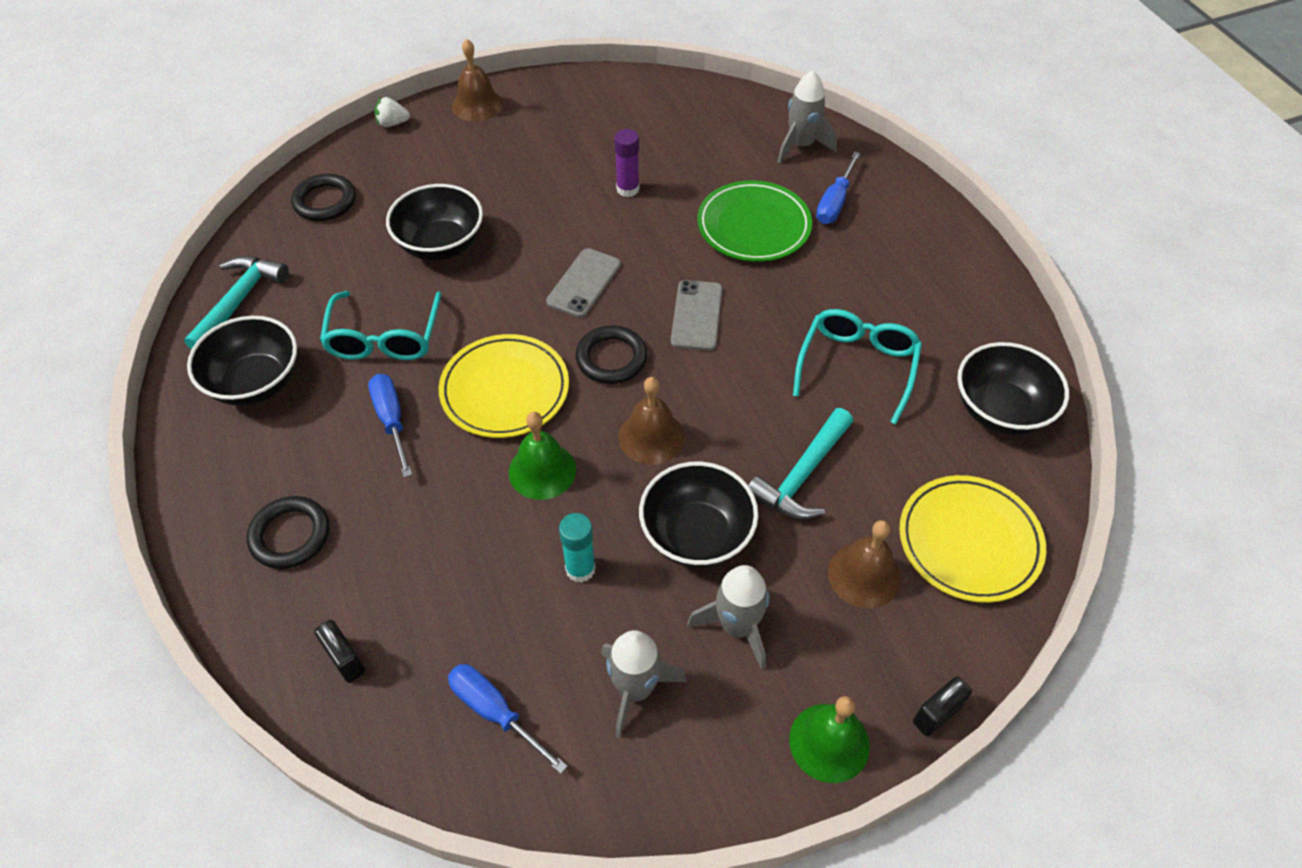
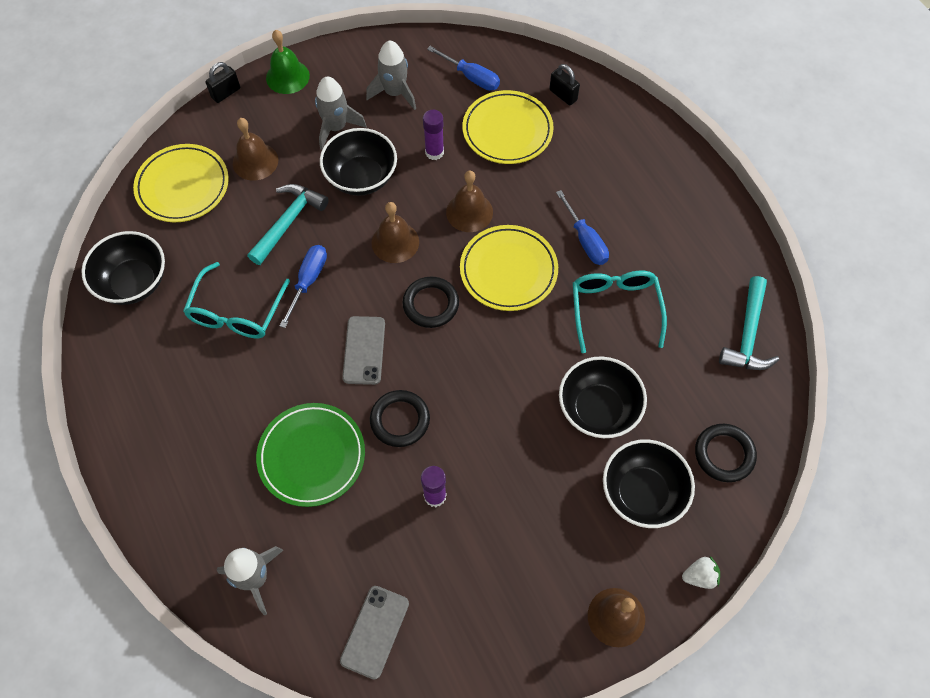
camera: 175 degrees right, 10 degrees up
(256, 383) = (698, 262): black bowl -> black bowl (642, 493)
(290, 535) = (624, 158): black ring -> black ring (400, 420)
(457, 598) = (507, 131): none -> yellow plate
(542, 470) = (469, 212): green bell -> brown bell
(580, 569) = (434, 152): turquoise glue stick -> purple glue stick
(584, 283) = (462, 376): grey phone -> grey phone (375, 631)
(835, 202) = (230, 495): blue screwdriver -> blue screwdriver (308, 281)

